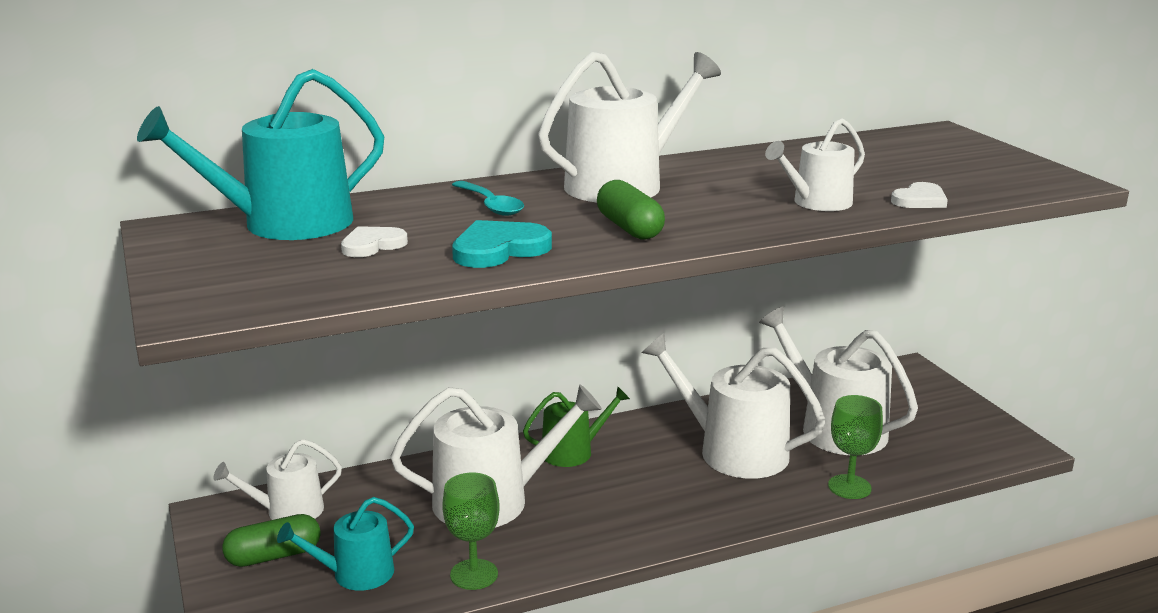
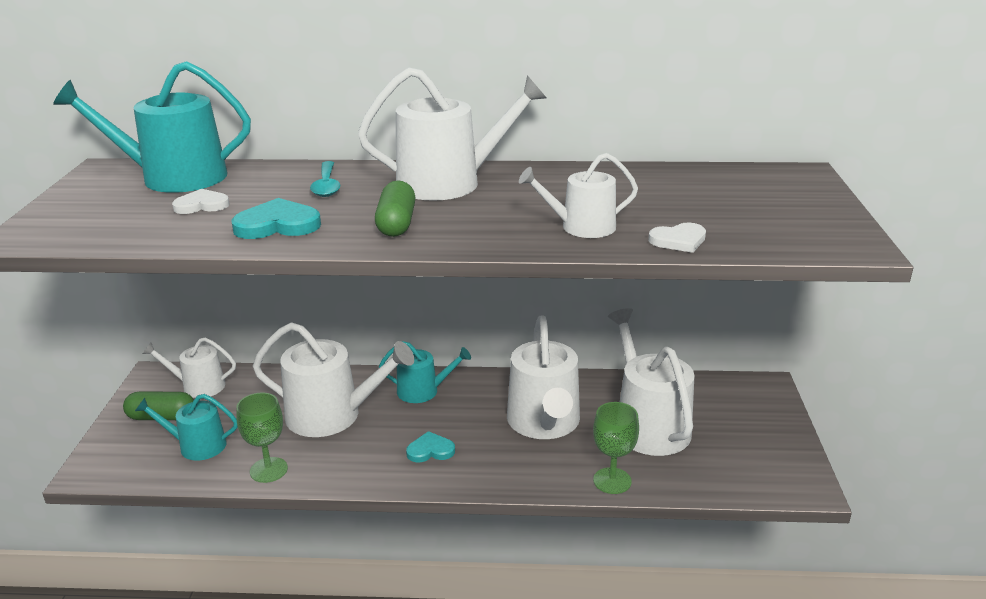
camera: 25 degrees right, 5 degrees up
(573, 452) = (423, 391): green watering can -> turquoise watering can
(640, 507) = (430, 450): none -> turquoise heart
(733, 451) = (544, 423): white watering can -> white watering can turned 150 degrees counterclockwise

